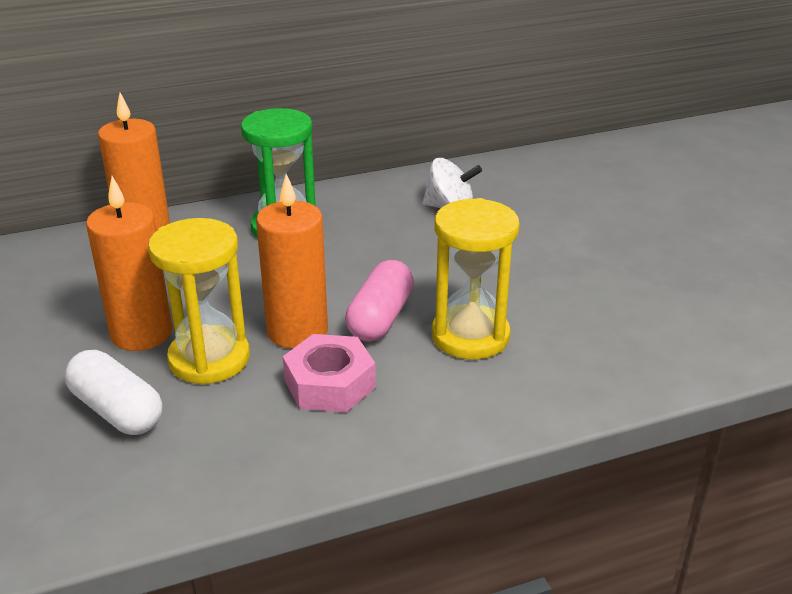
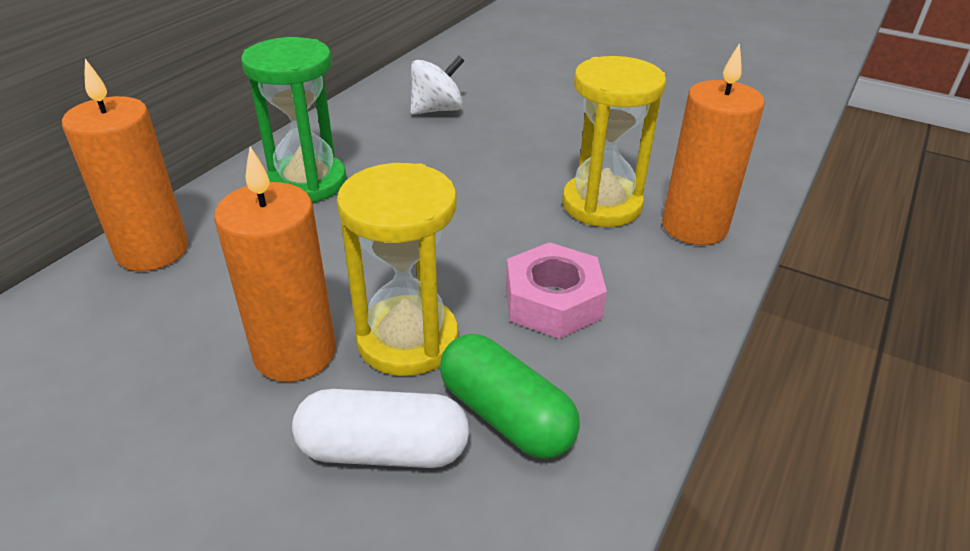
camera: 40 degrees left, 5 degrees up
(203, 432) = (506, 415): none -> green capsule
(297, 331) = (456, 270): orange candle -> orange candle (694, 226)
(380, 318) = (511, 223): pink capsule -> none

